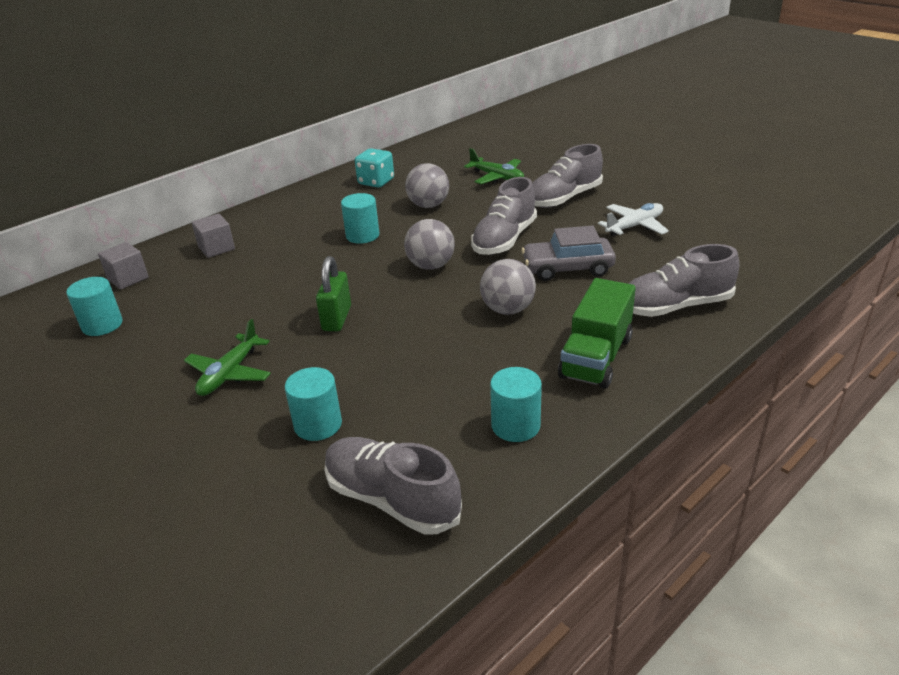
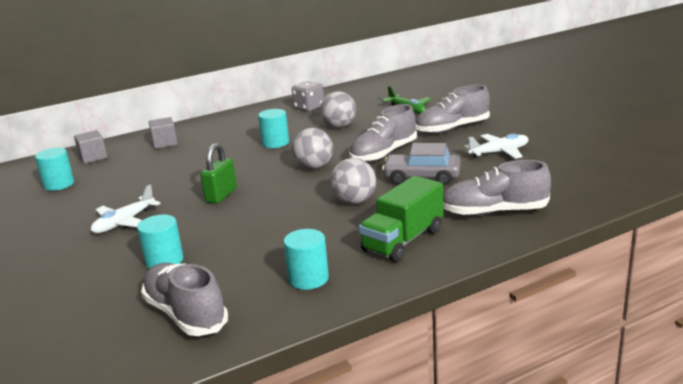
camera: 15 degrees right, 10 degrees down
(230, 373) = (124, 222): green plane -> white plane
(376, 182) = (309, 108): turquoise dice -> grey dice

